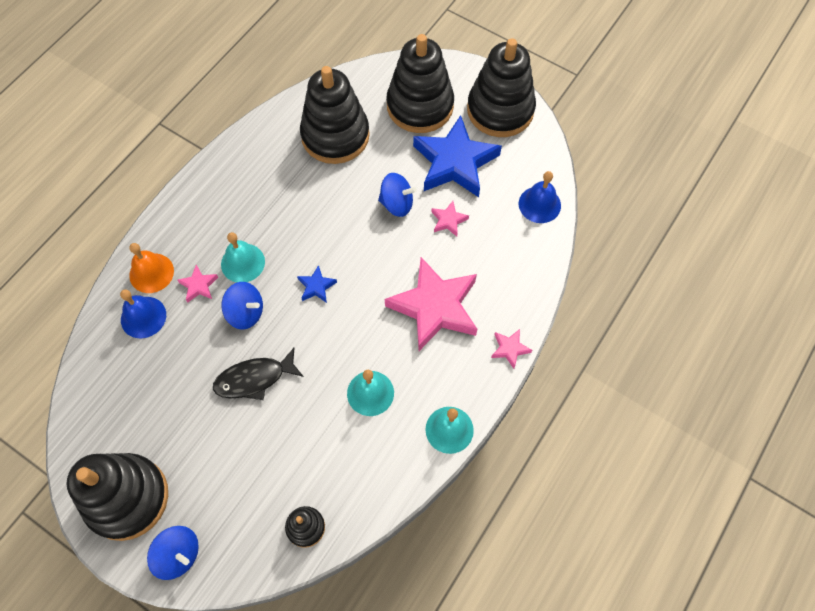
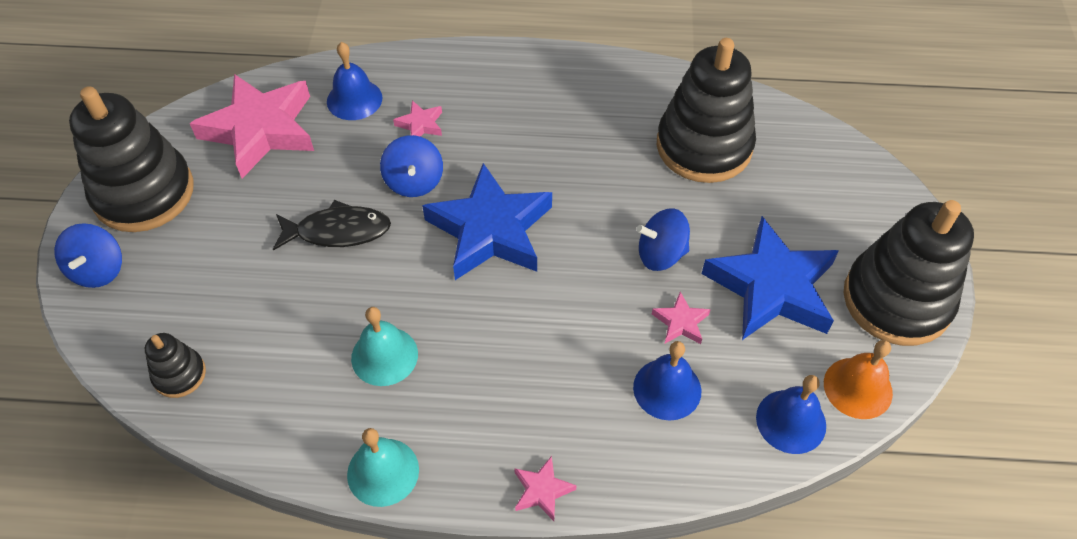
camera: 60 degrees right, 10 degrees down
(151, 273) = (409, 79): orange bell -> orange bell (858, 388)
(243, 263) = (474, 147): turquoise bell -> none
(254, 379) = (338, 231): black fish -> black fish turned 135 degrees clockwise
(316, 286) = (490, 230): blue star -> blue star, size x2.39
(397, 204) = (661, 254): blue spinning top -> blue spinning top turned 105 degrees clockwise
(420, 106) = (820, 208): black stacking toy -> none
(435, 307) = (545, 369): pink star -> pink star (260, 130)
(485, 252) = (667, 389): none -> blue bell

